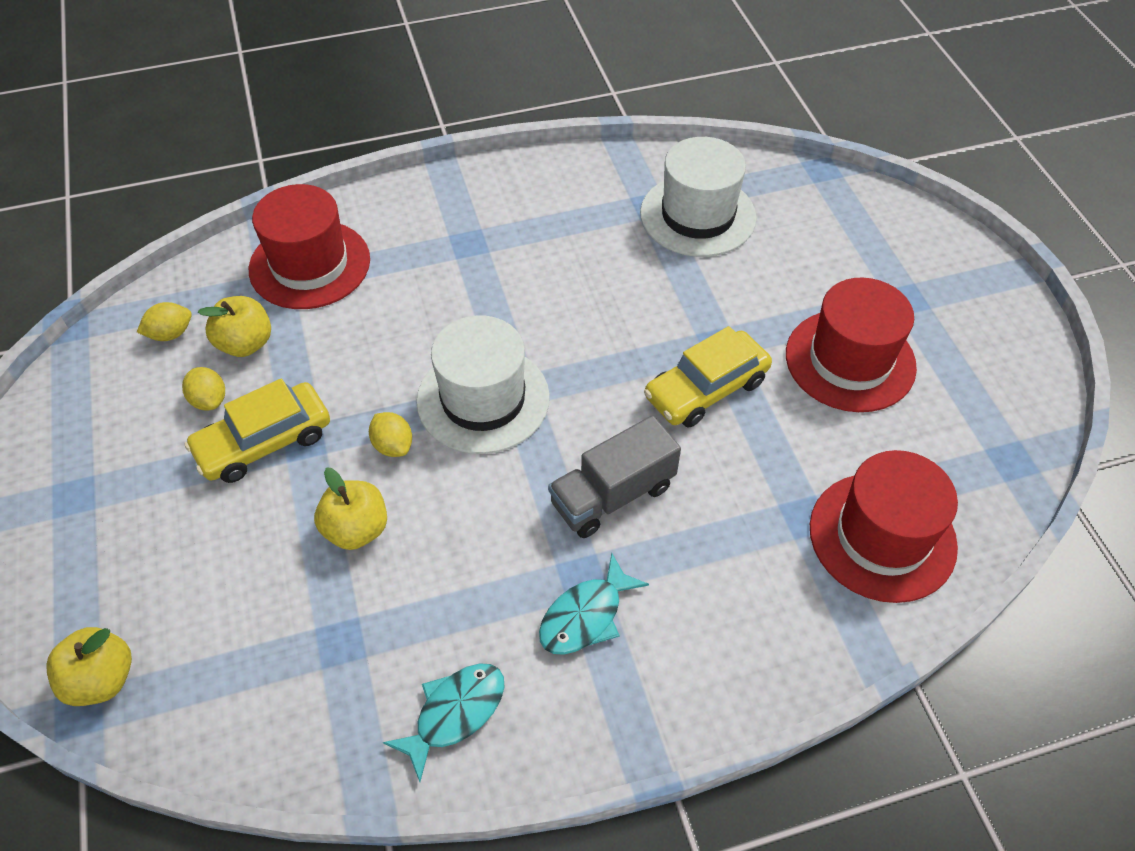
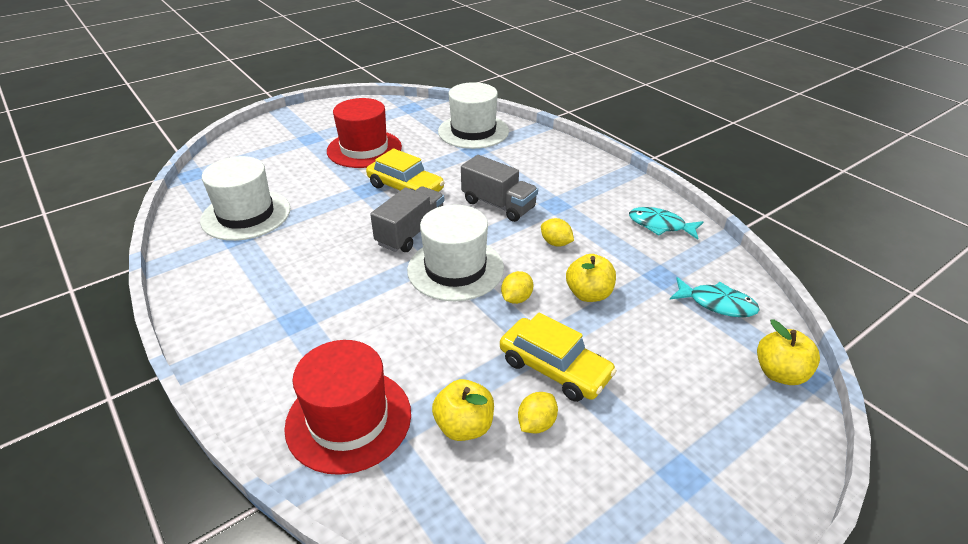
camera: 110 degrees left, 15 degrees down
(170, 334) = (478, 496): yellow lemon -> yellow lemon (556, 243)
(584, 371) = (411, 233): none -> grey truck
(586, 616) = (576, 199): turquoise fish -> turquoise fish (717, 304)
(882, 536) = (473, 131): red hat -> white hat

